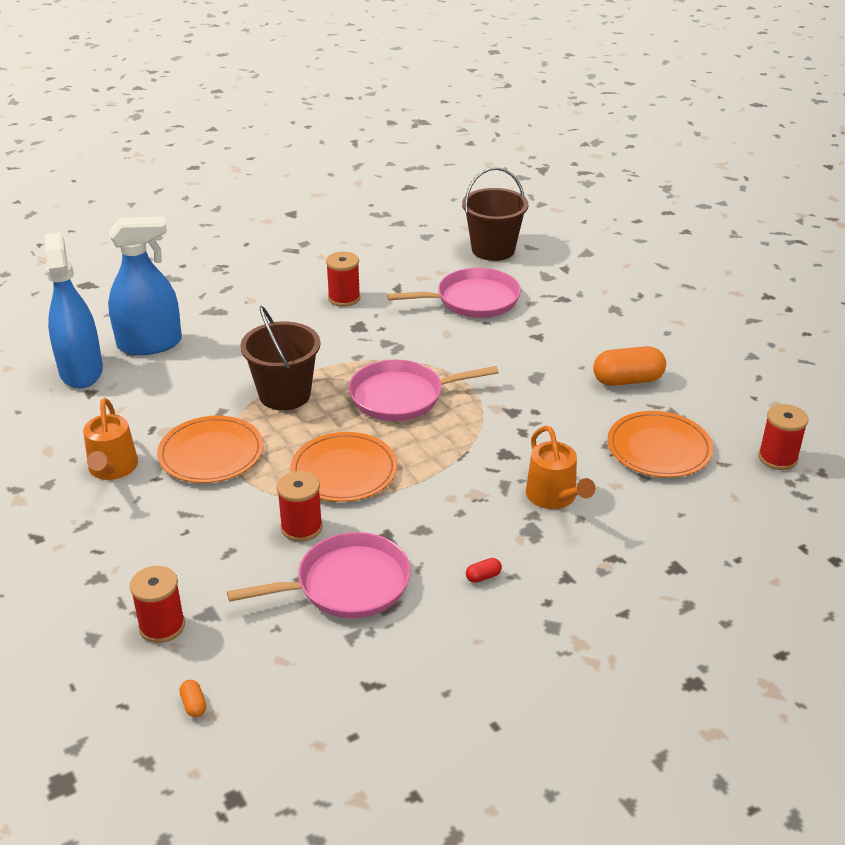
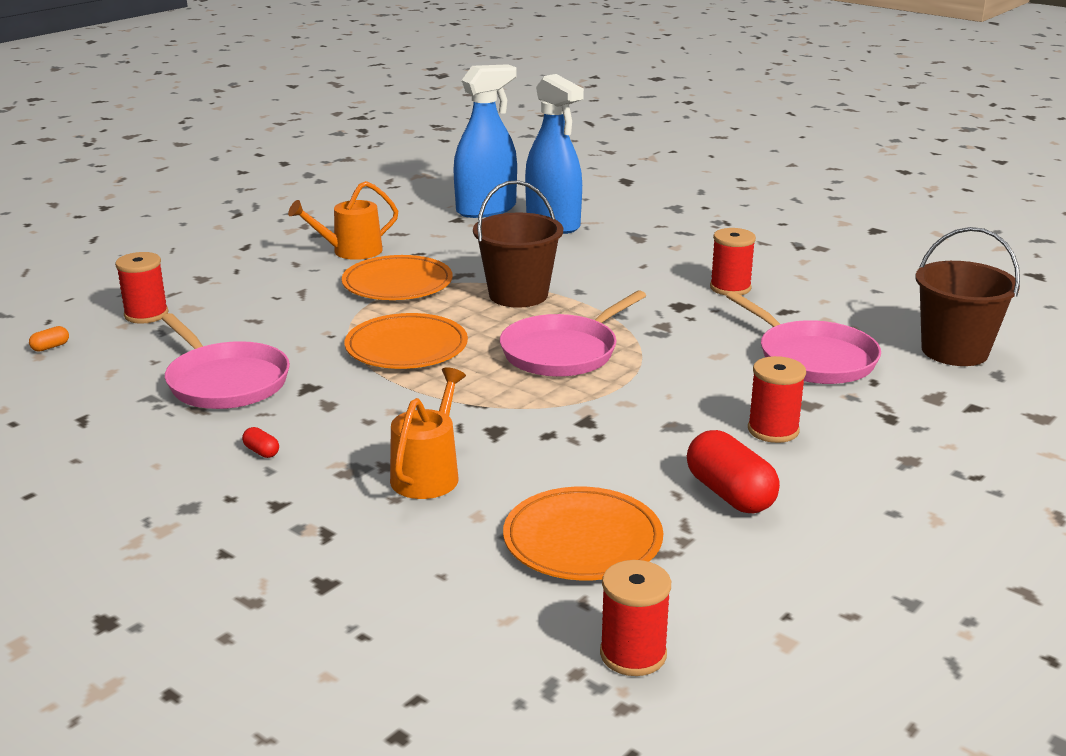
camera: 70 degrees right, 10 degrees down
(301, 528) = (304, 344): red spool -> red spool (773, 430)
(401, 396) = (563, 352): pink pan -> pink pan turned 105 degrees counterclockwise
(554, 497) = (428, 474): orange watering can -> orange watering can turned 150 degrees clockwise
(627, 380) = (730, 494): orange capsule -> red capsule

